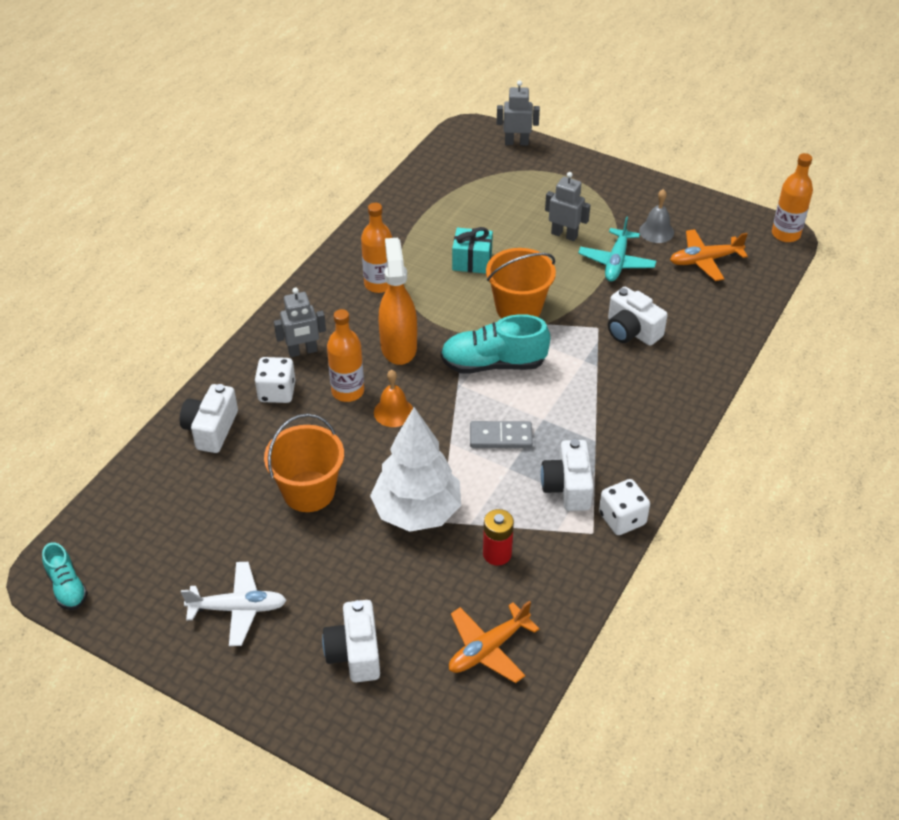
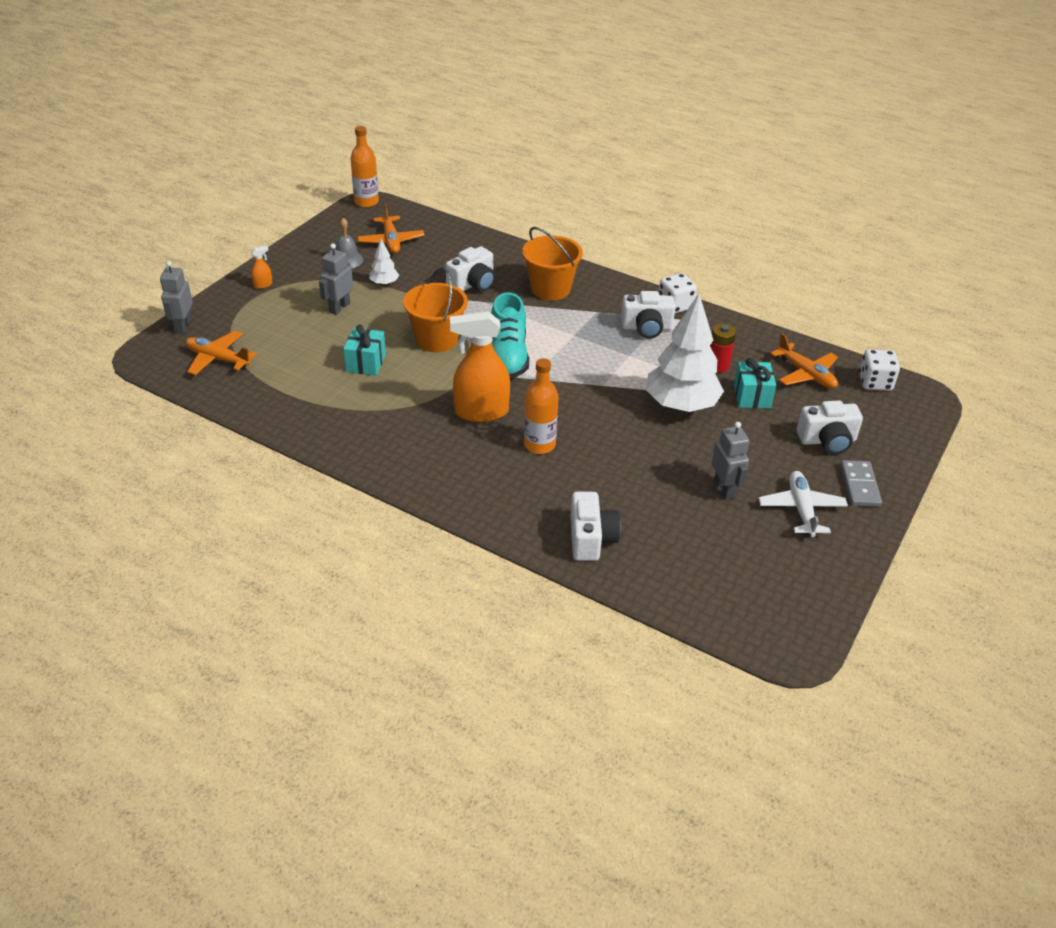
camera: 90 degrees left, 5 degrees down
(67, 587) = (804, 632): turquoise shoe -> none
(211, 429) = (591, 539): white camera -> white camera turned 105 degrees counterclockwise
(277, 392) = (539, 493): white dice -> white dice (875, 382)
(303, 351) = (482, 476): grey robot -> grey robot (724, 489)
(309, 491) = (665, 468): orange bucket -> orange bucket (550, 289)
(379, 284) = (388, 423): orange bottle -> none
(393, 412) = (566, 416): orange bell -> none
(438, 583) = (752, 396): none -> turquoise gift
(468, 170) = (218, 359): none -> orange plane
(500, 437) = (594, 357): grey domino -> grey domino (859, 485)
(595, 180) = (263, 285): none -> orange spray bottle
(616, 262) = (384, 283): turquoise plane -> white tree

